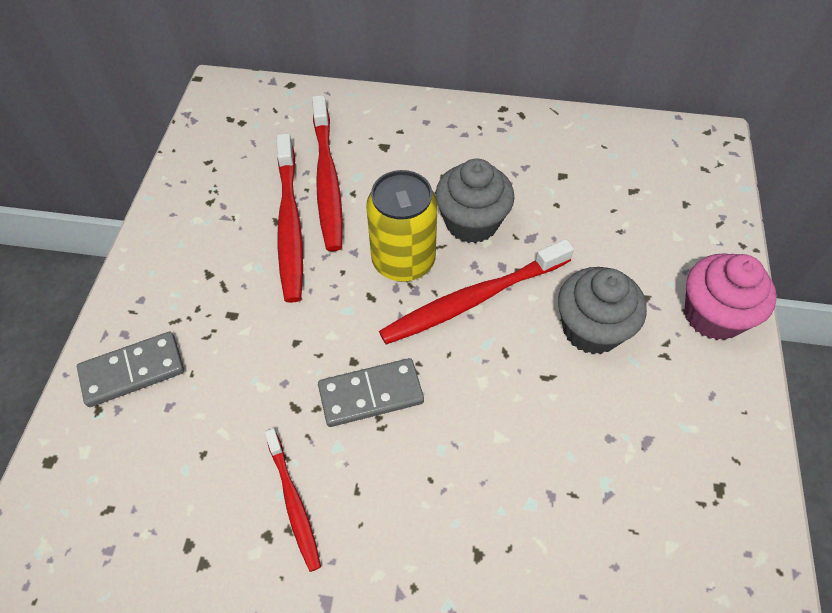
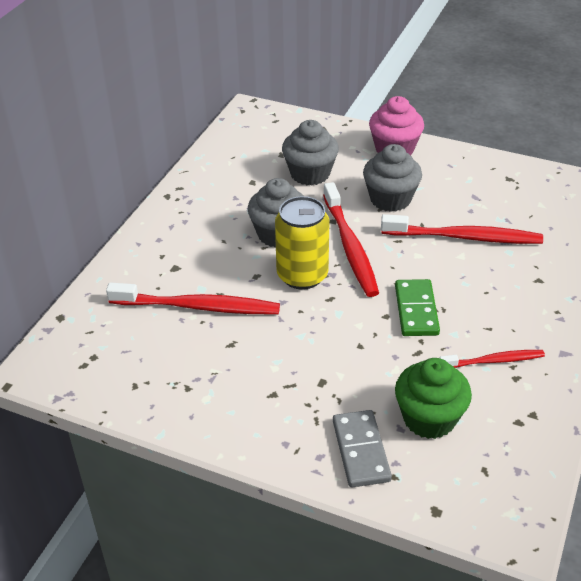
camera: 75 degrees left, 15 degrees down
(185, 435) = (429, 418): none -> green cupcake
(289, 224) = (238, 336): red toothbrush -> red toothbrush (464, 237)
(371, 394) = (416, 310): grey domino -> green domino
(606, 228) = (310, 174): none -> grey cupcake

